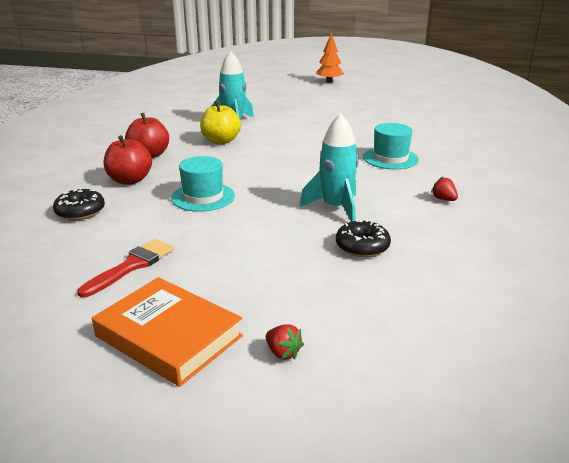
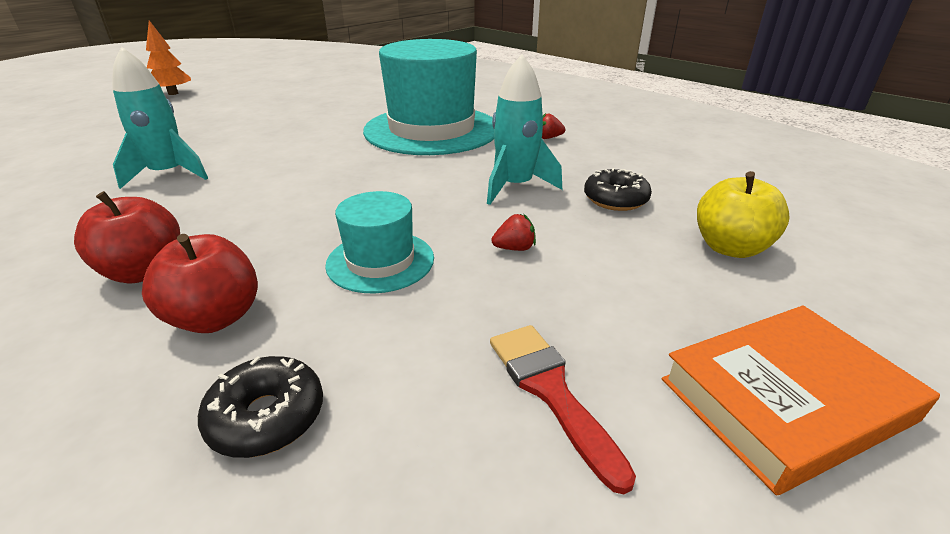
camera: 60 degrees left, 5 degrees up
(221, 141) = (213, 199): yellow apple -> yellow apple (730, 248)
(283, 353) = (831, 311): red strawberry -> red strawberry (514, 248)
(390, 158) = (432, 130): turquoise hat -> turquoise hat, size x2.05

